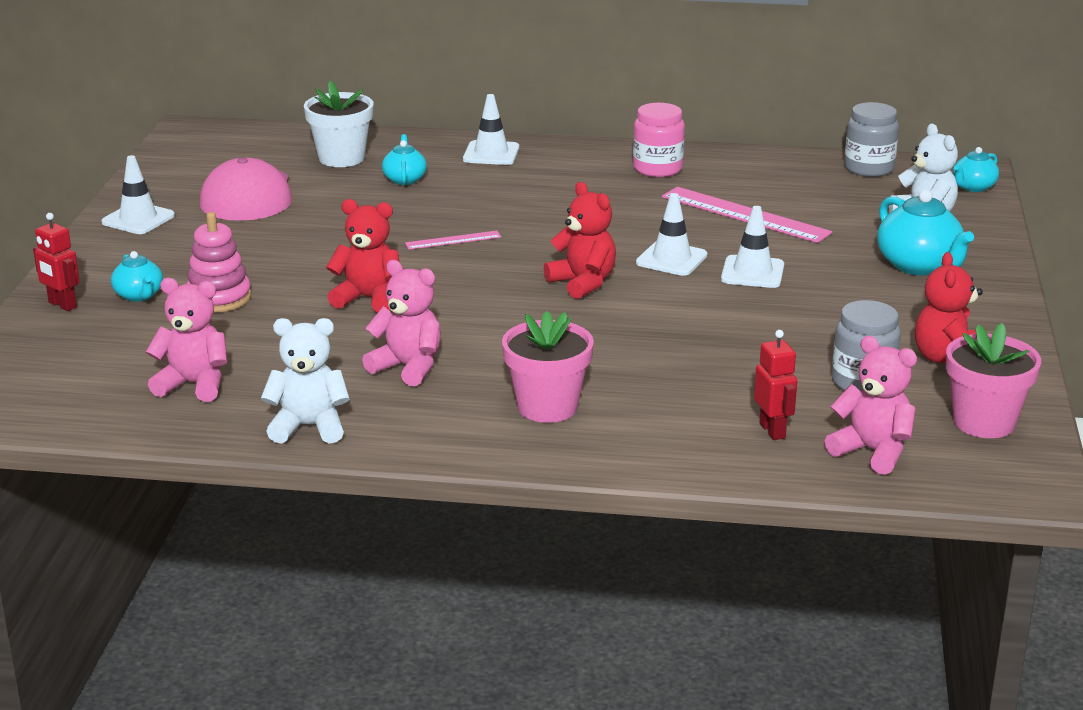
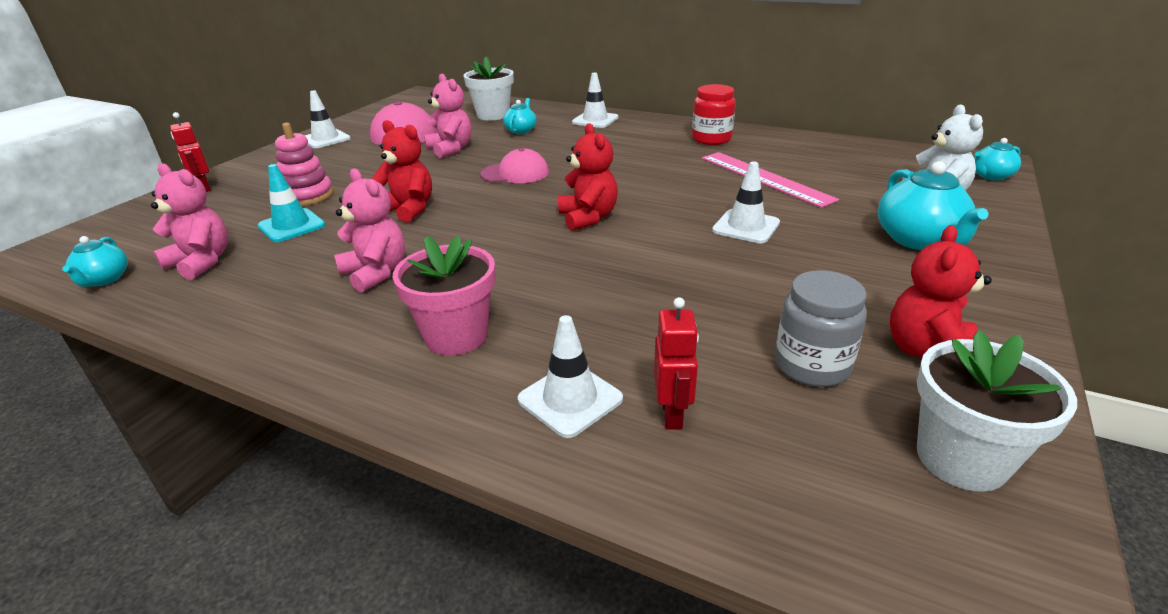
camera: 20 degrees right, 5 degrees up
(139, 295) = (259, 188): turquoise teapot -> turquoise teapot (104, 280)
(247, 334) = (291, 226): none -> turquoise traffic cone
(309, 427) = (233, 318): white teddy bear -> none
(453, 240) = (515, 173): pink ruler -> pink cap
(657, 169) = (711, 139): pink jar -> red jar
(671, 259) = (678, 207): white traffic cone -> white traffic cone (570, 399)
(869, 168) = (892, 153): grey jar -> none
(872, 452) = (787, 477): pink teddy bear -> pink teddy bear (451, 149)
(984, 422) = (961, 458): pink flower pot -> white flower pot

